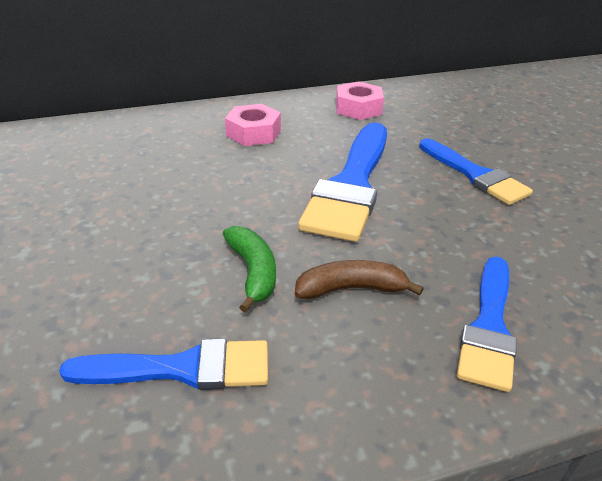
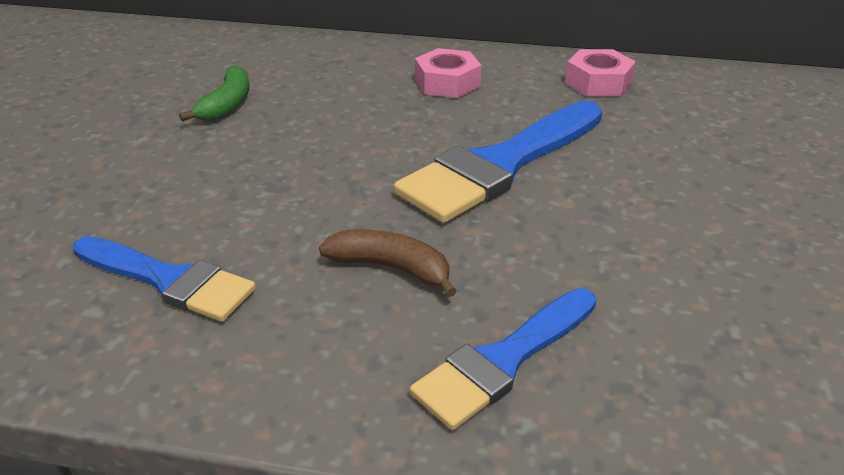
camera: 30 degrees right, 0 degrees up
(253, 272) = (311, 219): green banana -> green banana (227, 104)
(475, 175) = (671, 195): blue brush -> none

